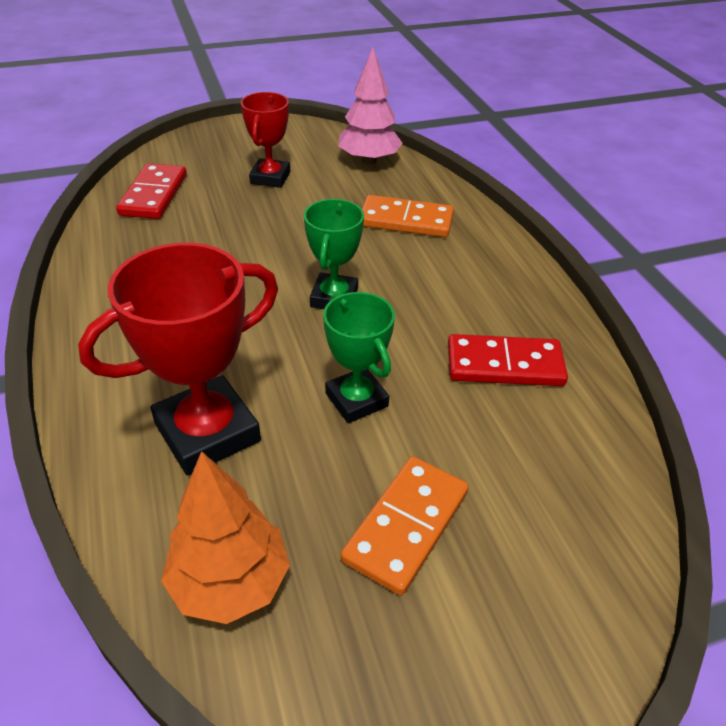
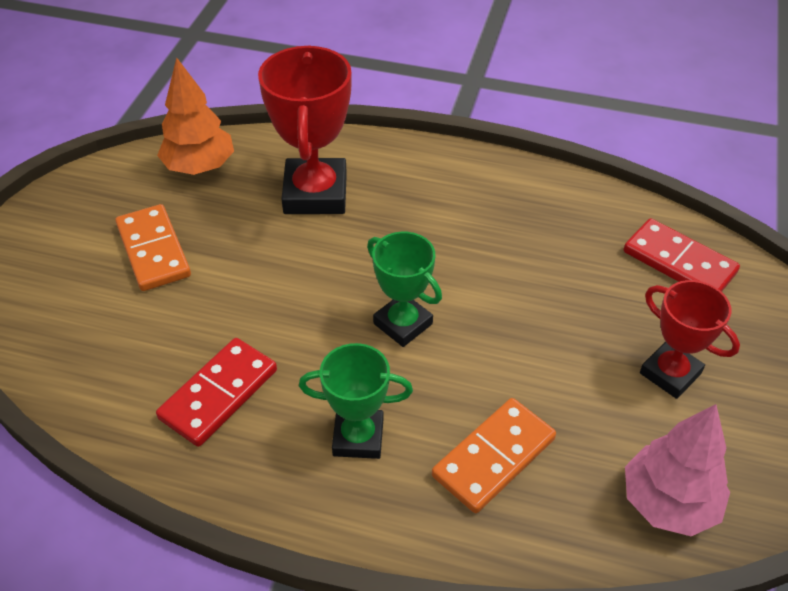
camera: 125 degrees right, 5 degrees up
(356, 400) = (273, 278): green trophy -> green trophy (358, 437)

